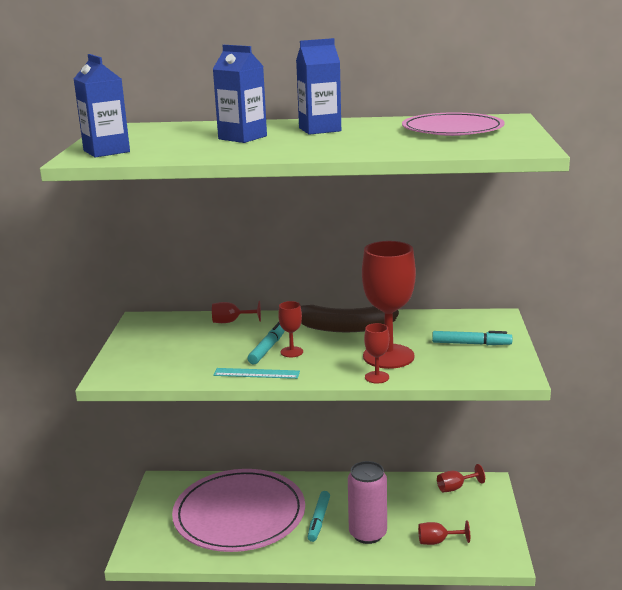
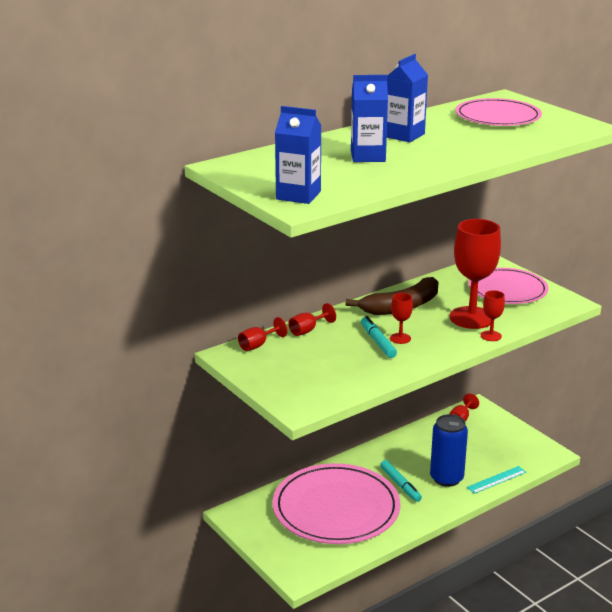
camera: 40 degrees left, 5 degrees up
(256, 373) = (406, 364): turquoise ruler -> turquoise ruler (496, 480)
(368, 534) = (446, 478): pink can -> blue can
(437, 541) = (497, 462): red goblet -> red goblet (258, 345)
(471, 344) = (507, 289): turquoise marker -> pink plate

